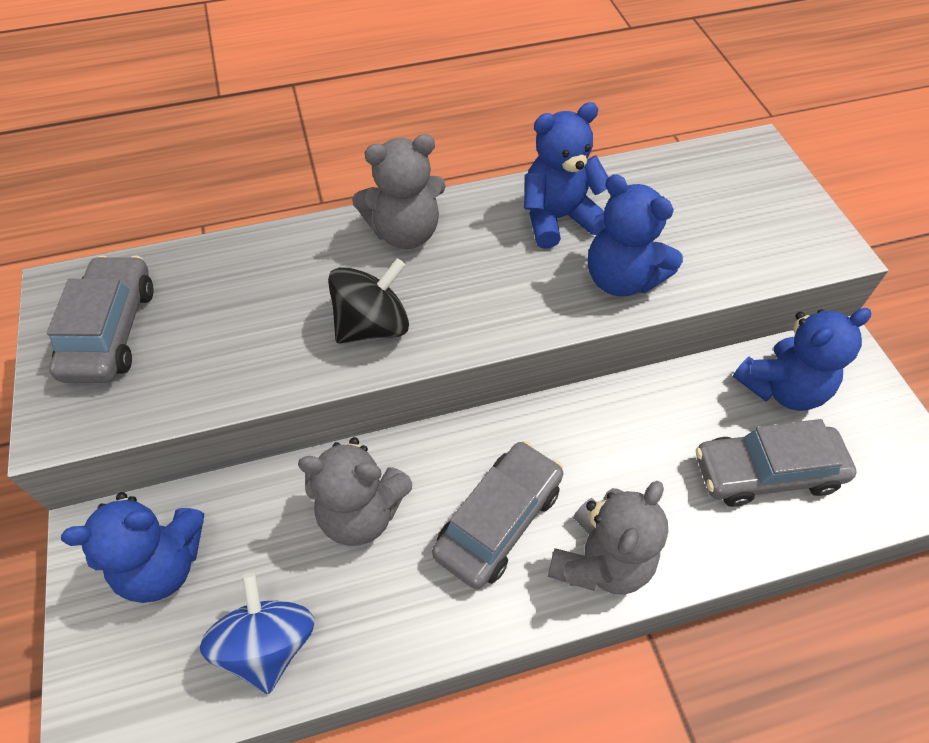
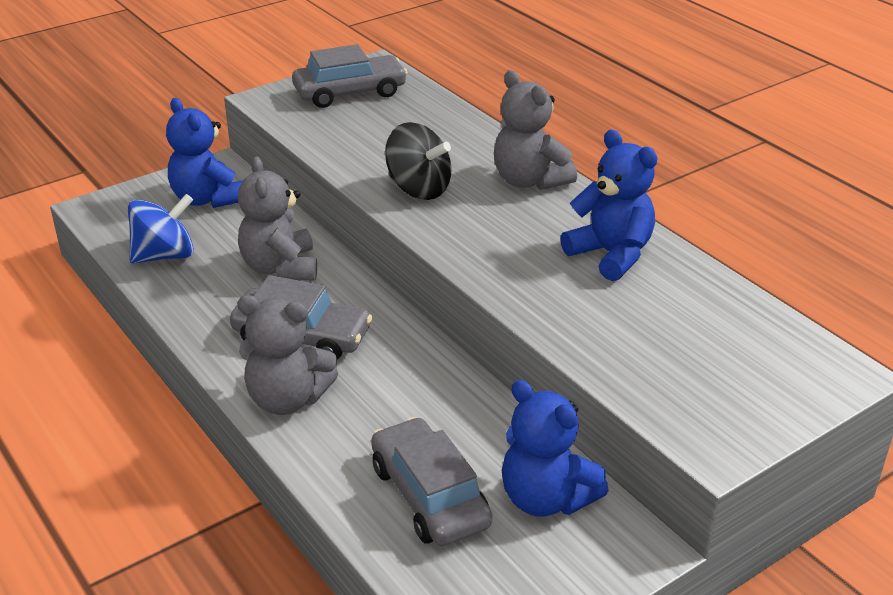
camera: 70 degrees right, 20 degrees down
(621, 279) = (559, 303): blue teddy bear -> none

